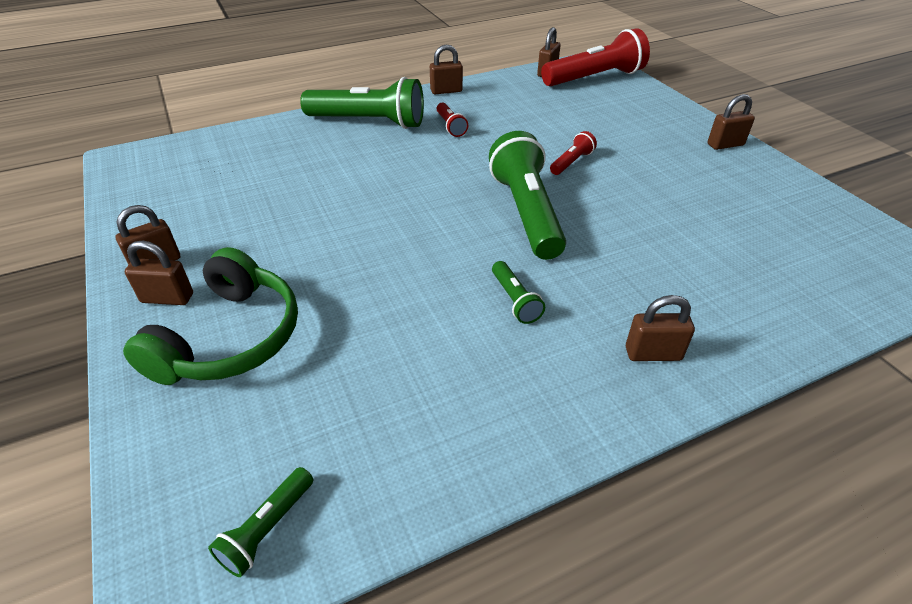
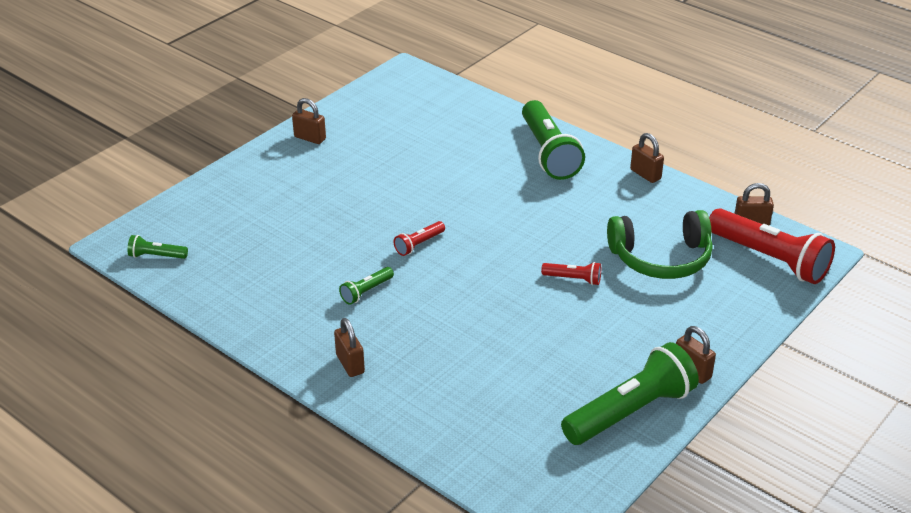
camera: 65 degrees right, 5 degrees down
(167, 298) = (283, 157): brown padlock -> none
(230, 338) = (265, 193): green headphones -> green headphones (661, 258)
(450, 126) = (579, 197): red flashlight -> red flashlight (419, 244)
(526, 212) = (475, 272): green flashlight -> green flashlight (630, 412)

